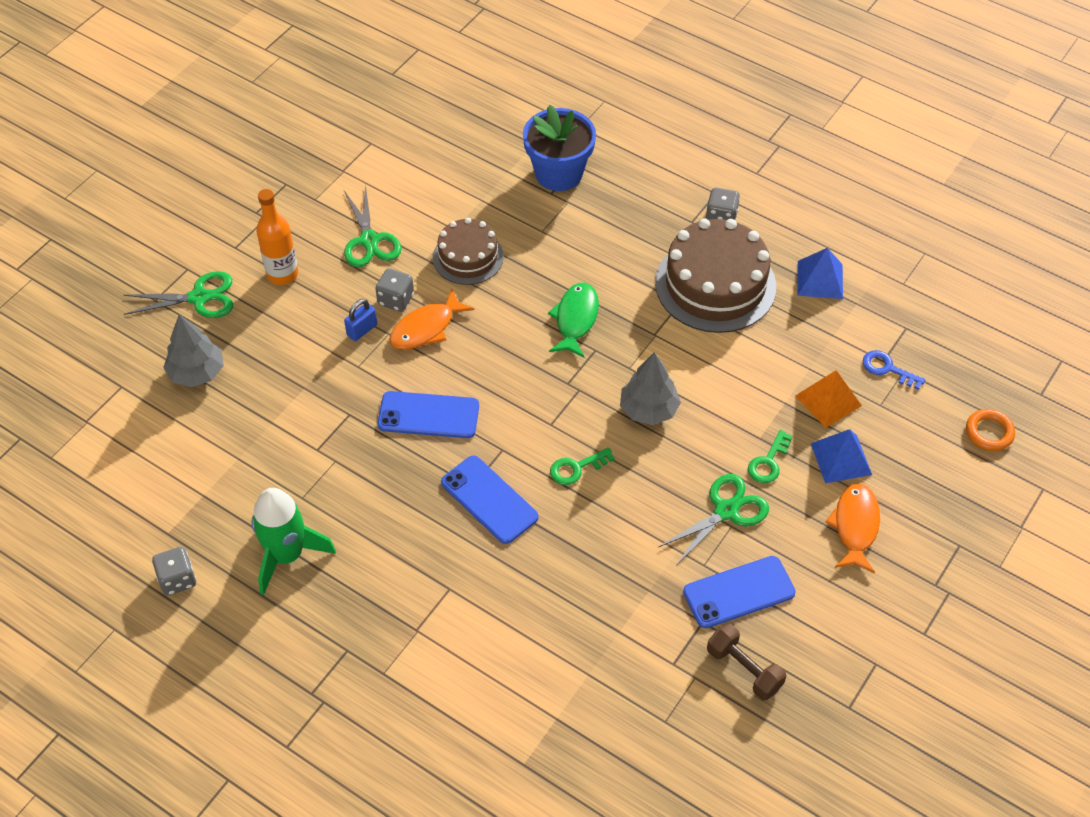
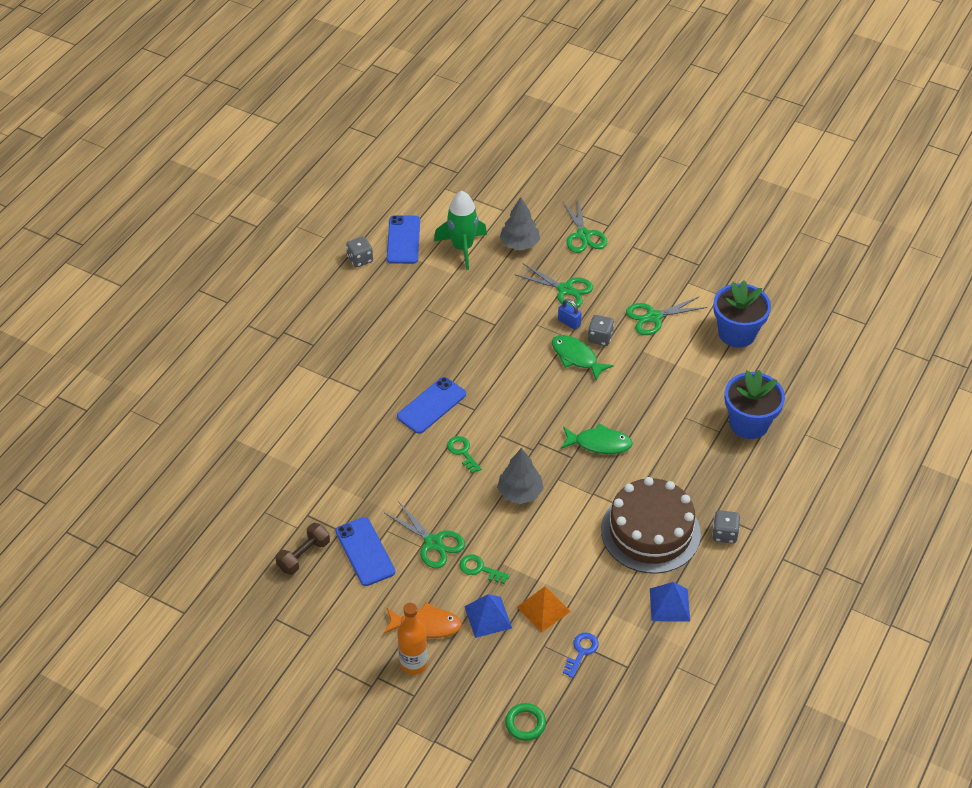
camera: 85 degrees right, 5 degrees down
(282, 274) = (612, 274): orange bottle -> orange bottle (413, 663)
(287, 555) = (380, 307): green rocket -> green rocket (462, 248)
(299, 328) = (565, 289): none -> green scissors
(413, 164) = (737, 333): none -> blue flower pot
(426, 328) = (576, 357): orange fish -> green fish
(428, 415) = (499, 366): blue phone -> blue phone (403, 240)
(468, 257) = (649, 375): brown cake -> none
(989, 432) = (525, 723): orange ring -> green ring

